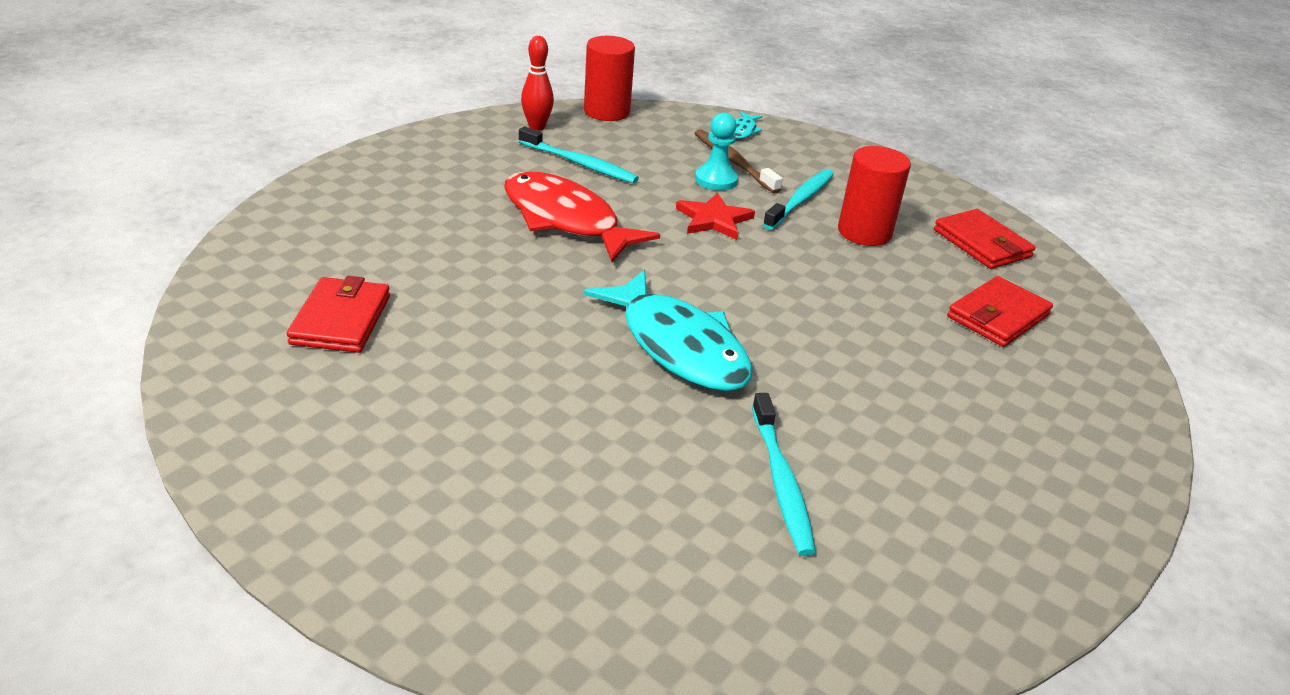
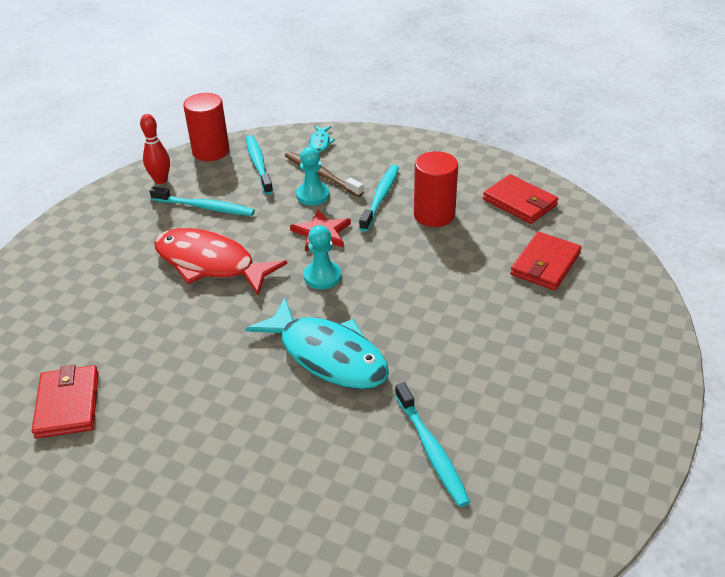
camera: 10 degrees left, 5 degrees up
(659, 136) = (258, 165): none -> turquoise toothbrush
(700, 263) = (322, 276): none -> turquoise pawn

